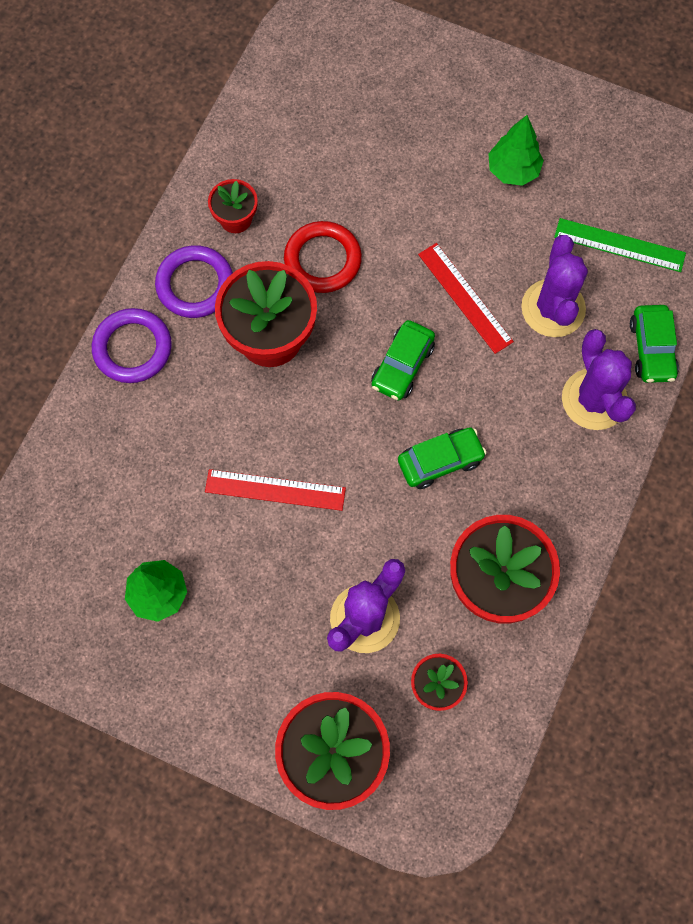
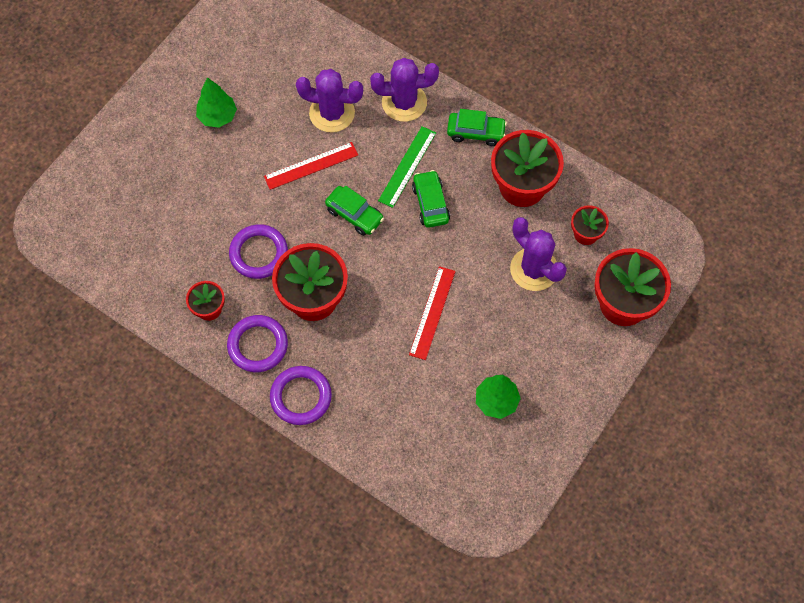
camera: 80 degrees left, 5 degrees down
(322, 260) = (259, 253): red ring -> purple ring
(619, 245) = (293, 63): green ruler -> green ruler (407, 166)
(651, 349) = (375, 61): green car -> green car (476, 132)

